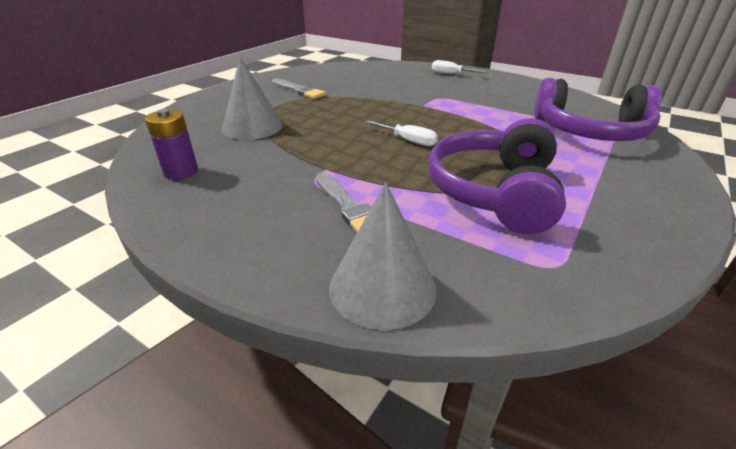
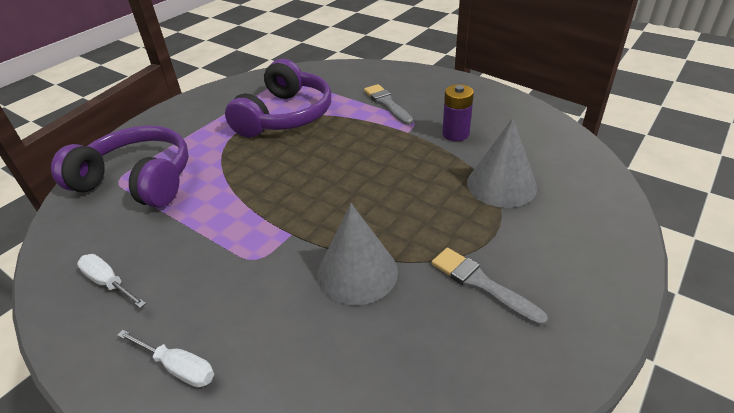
camera: 175 degrees left, 5 degrees up
(181, 172) = (524, 127): purple battery -> purple battery (455, 134)
(382, 287) = (370, 71): grey cone -> grey cone (357, 272)
(408, 140) = (331, 165): white screwdriver -> white screwdriver (108, 283)

